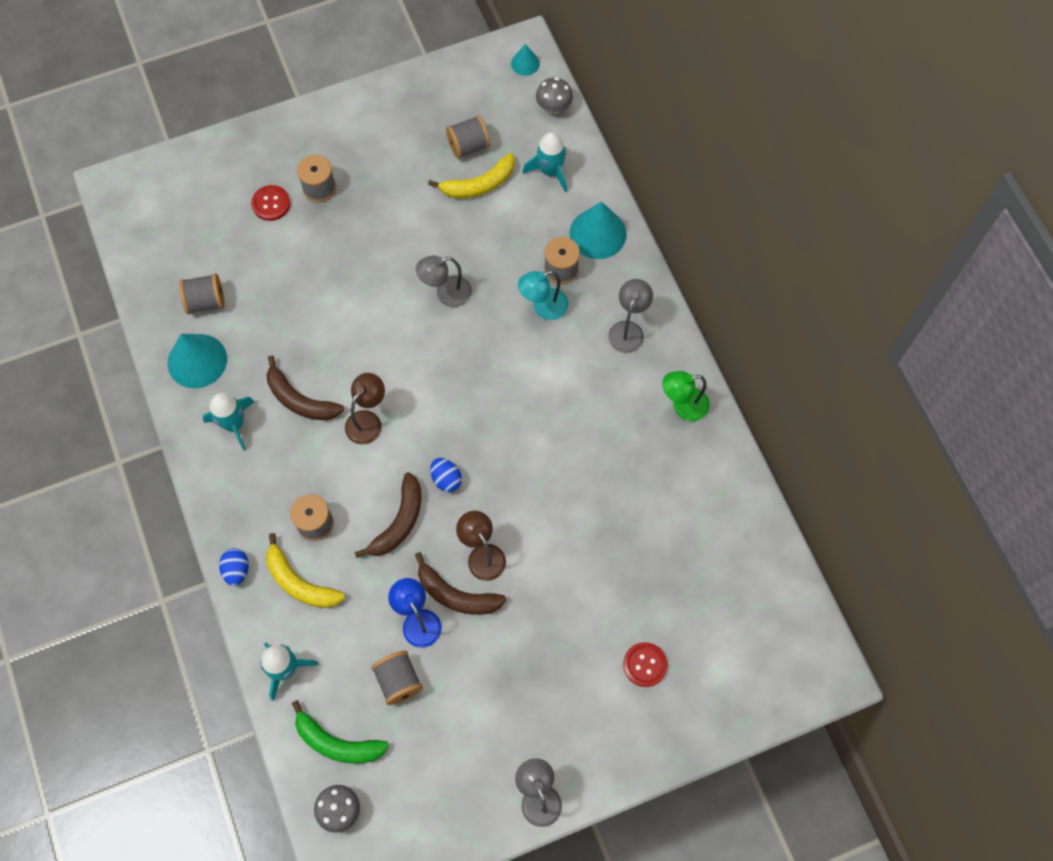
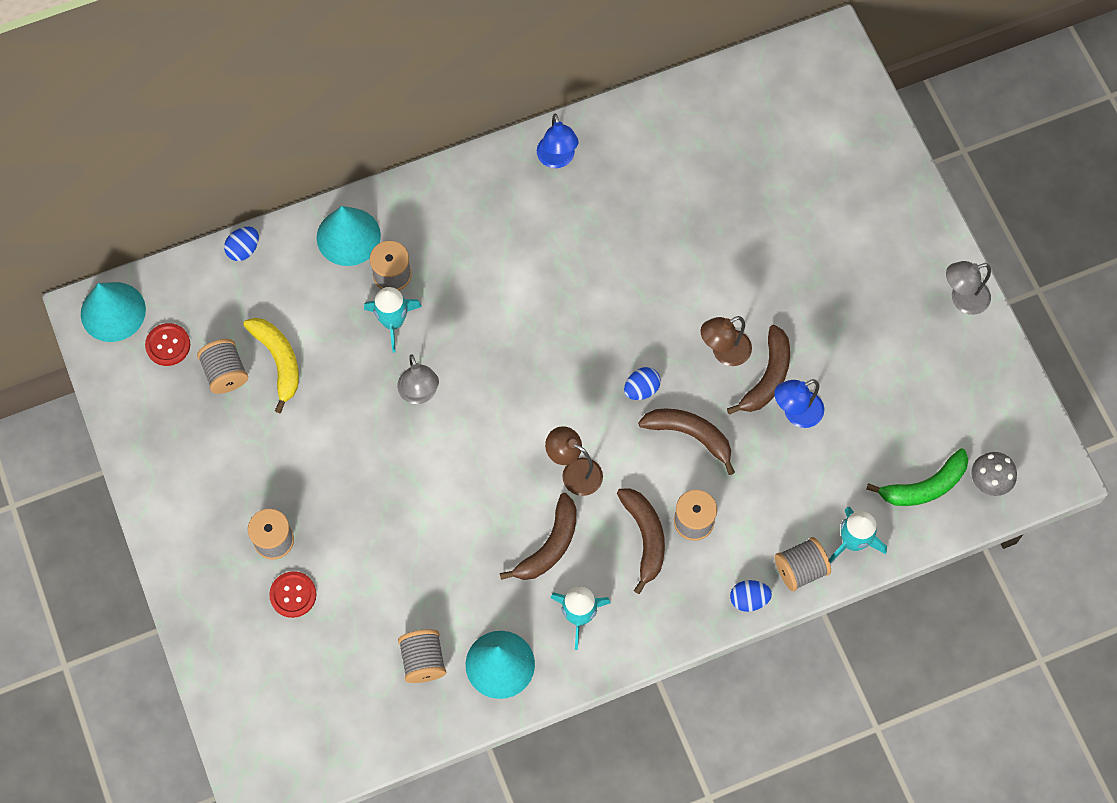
camera: 90 degrees left, 0 degrees up
(300, 583) = (760, 533): yellow banana -> none
(302, 480) = (645, 537): none -> brown banana
(337, 743) = (924, 486): green banana -> green banana turned 45 degrees clockwise
(398, 681) = (859, 430): grey spool -> grey spool (800, 569)
(525, 63) = (113, 311): turquoise cone -> turquoise cone, size x1.88
(543, 307) = (439, 293): turquoise lamp -> none
(550, 171) = (265, 284): turquoise rocket -> turquoise rocket (393, 322)
(553, 107) = (177, 280): grey mushroom -> none
(583, 154) = (243, 249): none -> blue egg
(628, 330) = (468, 209): grey lamp -> none
(645, 665) = (830, 203): red button -> red button (168, 345)
(683, 406) = (557, 159): green lamp -> blue lamp

